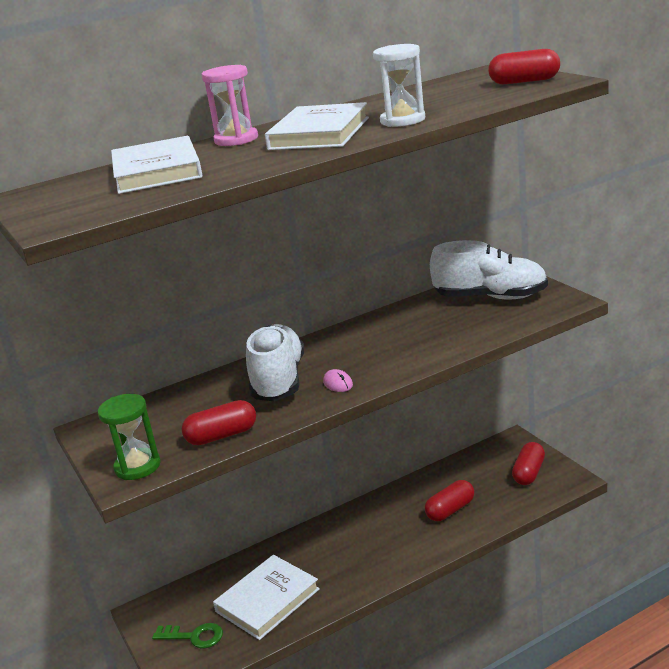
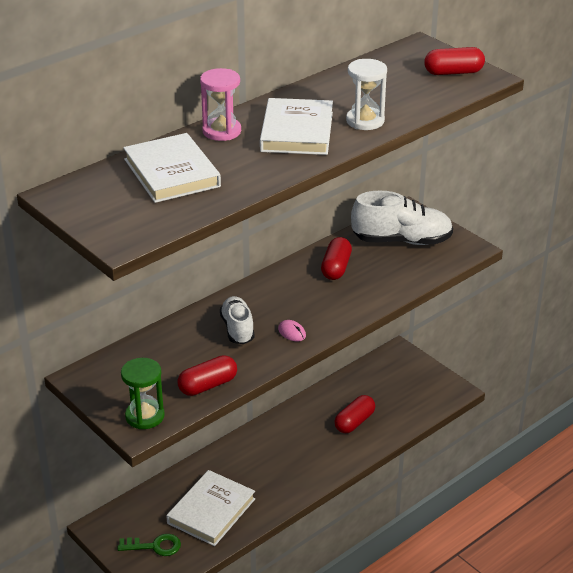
camera: 15 degrees left, 10 degrees up
(278, 381) = (237, 329): white shoe -> white shoe, size x0.62
(528, 473) = (417, 384): red capsule -> red capsule (336, 268)

